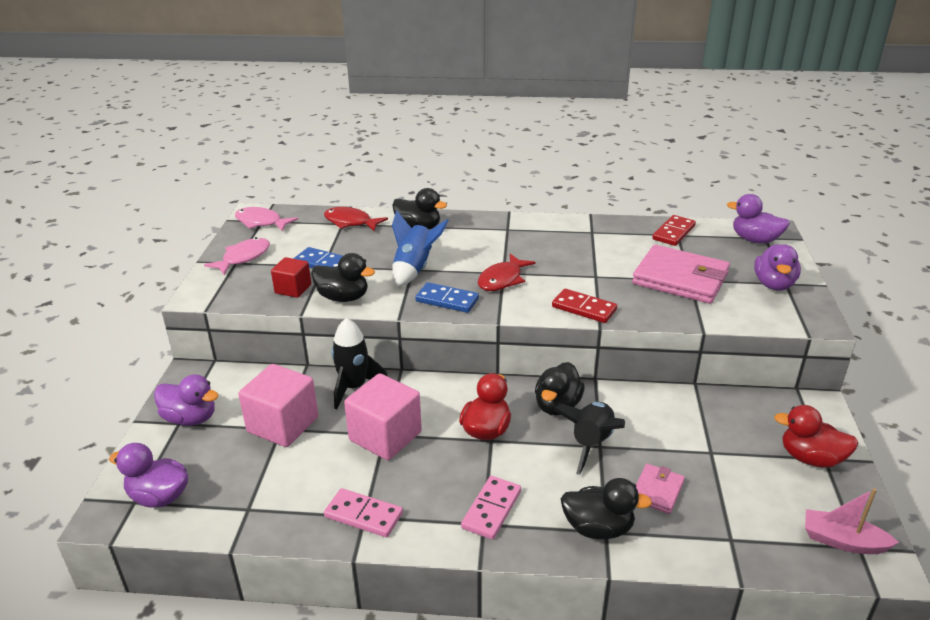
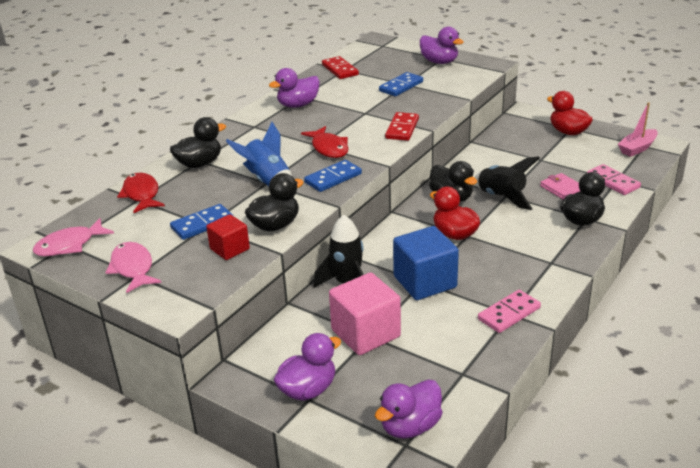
camera: 60 degrees left, 0 degrees up
(350, 222) = (141, 194): red fish -> red fish turned 105 degrees clockwise
(385, 436) = (425, 282): pink cube -> blue cube
(491, 509) = (539, 255): pink domino -> pink domino (612, 182)
(584, 308) = (402, 129): red domino -> red domino turned 45 degrees counterclockwise
(680, 279) = (401, 86): pink wallet -> blue domino
(755, 240) = (381, 49): purple duck -> purple duck (298, 105)
(810, 458) = (568, 132): red duck -> red duck turned 90 degrees clockwise

